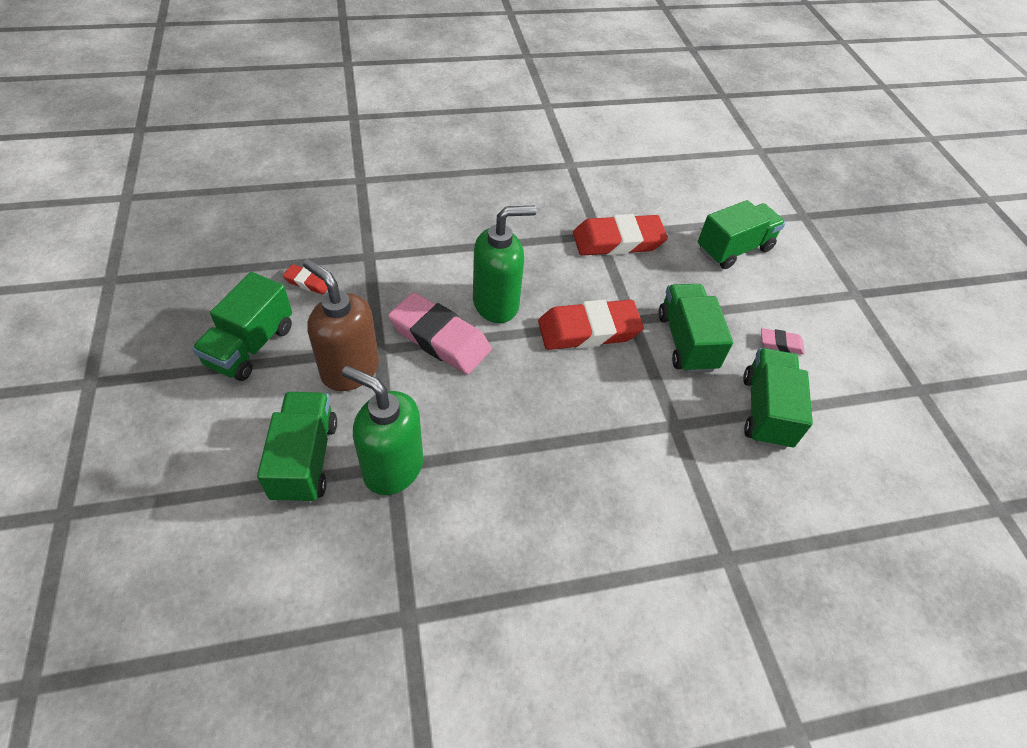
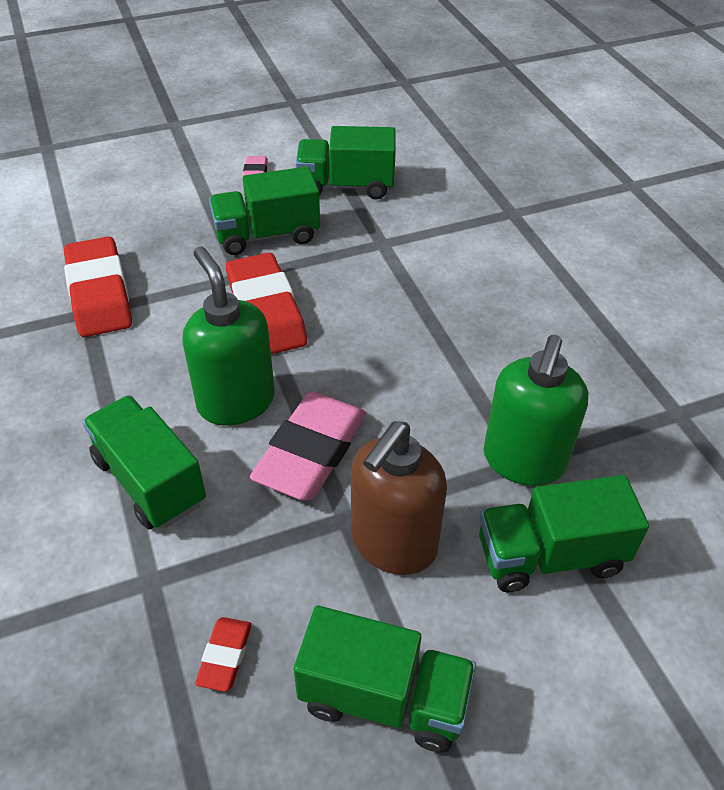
camera: 95 degrees left, 5 degrees down
(734, 249) = (109, 199): green truck -> green truck (150, 481)

